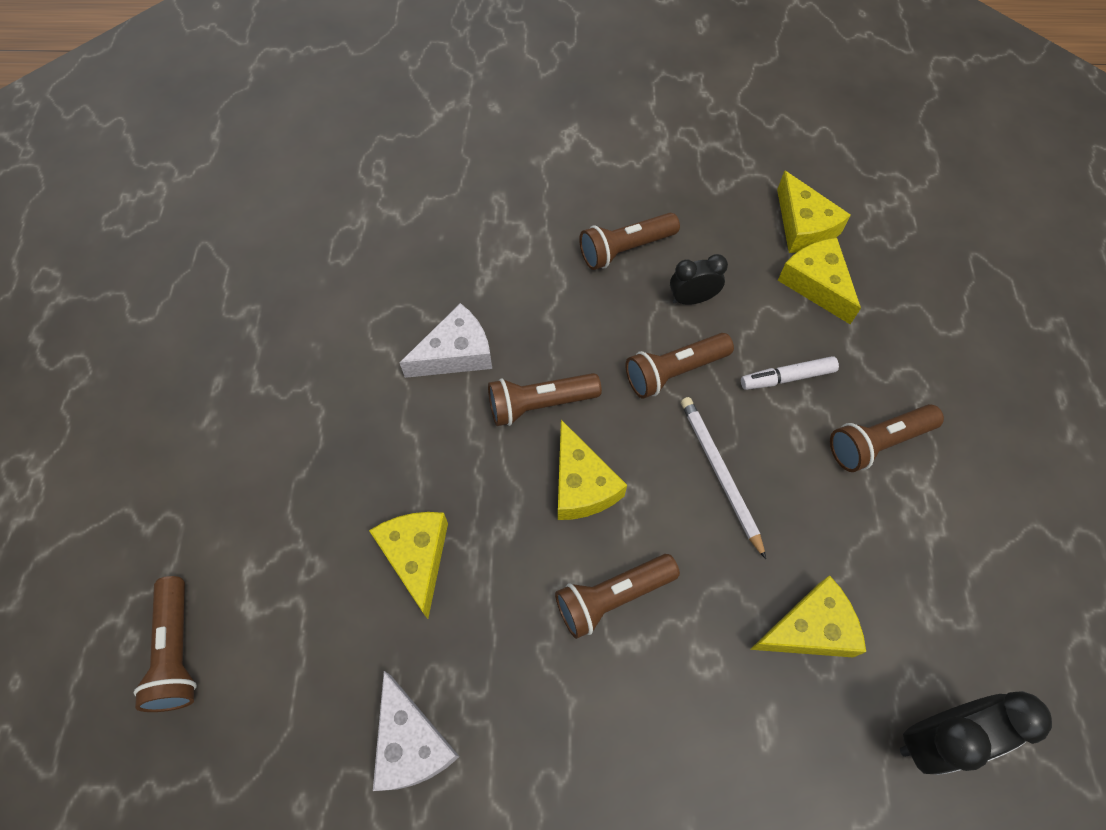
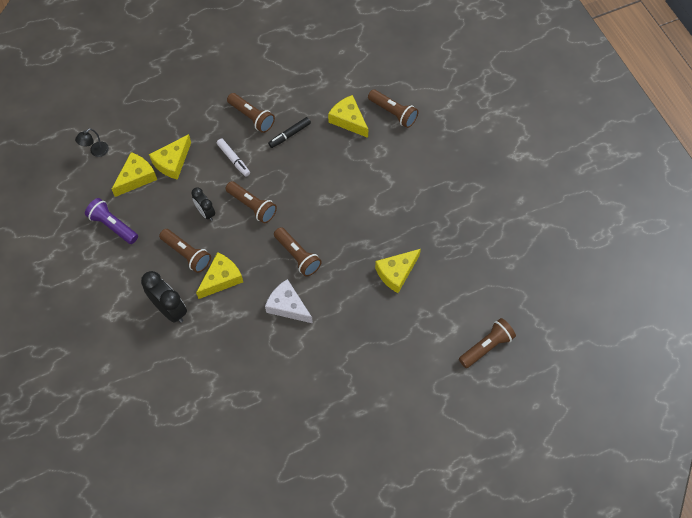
camera: 115 degrees left, 0 degrees up
(411, 743) = (467, 238): white cheese -> none
(581, 484) = (329, 222): yellow cheese -> yellow cheese (221, 279)
(612, 597) = (373, 191): brown flashlight -> brown flashlight (393, 113)
(719, 474) = (296, 171): white pencil -> none
(723, 173) = (113, 226): none -> purple flashlight
(811, 495) = (289, 135): none -> black marker
(877, 189) = (96, 152): none -> black lamp
(937, 737) = (367, 72): black clock -> black clock (170, 309)

